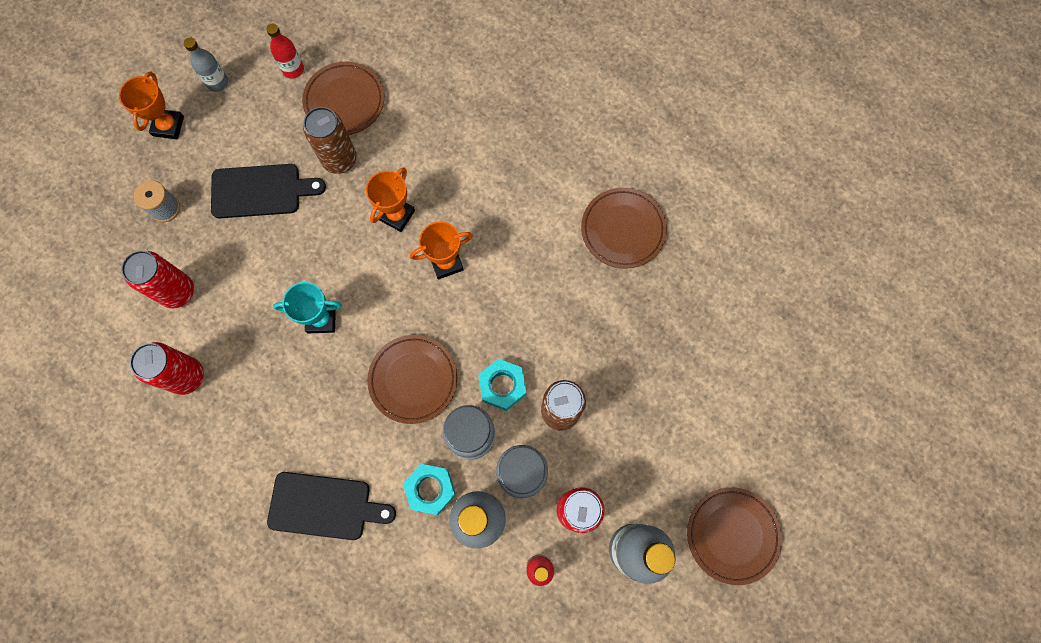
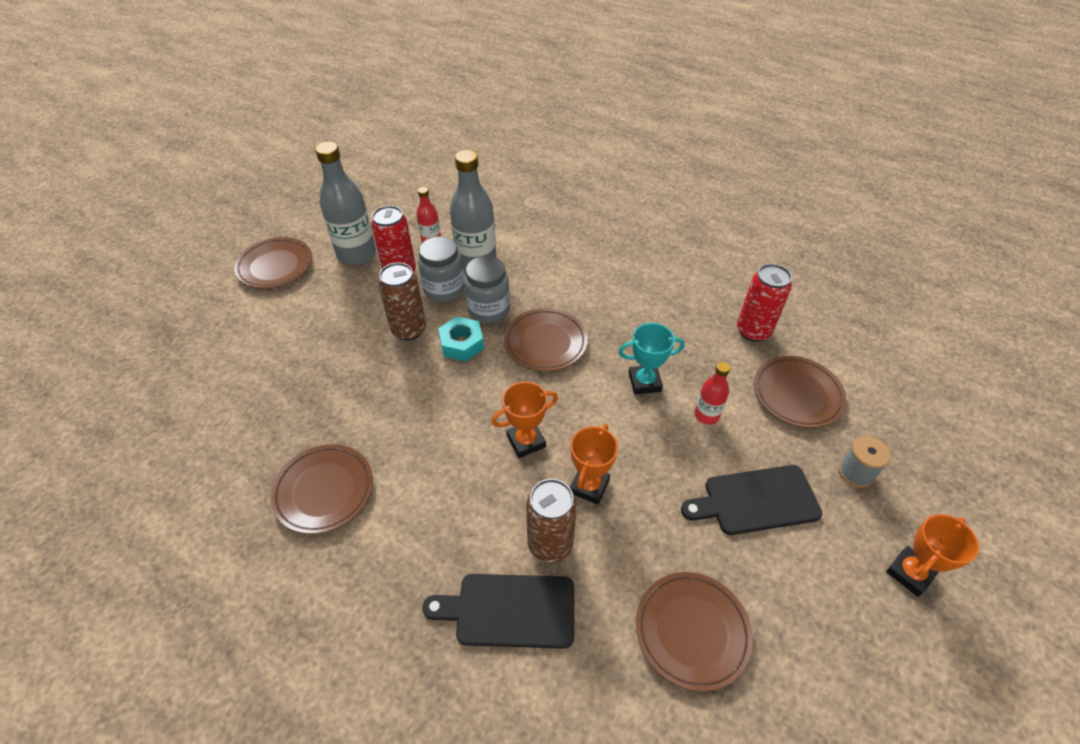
camera: 175 degrees right, 25 degrees down
(168, 126) = (910, 573): orange trophy -> orange trophy turned 45 degrees clockwise
(178, 292) = (797, 394): red can -> brown plate
(217, 82) = (879, 645): grey bottle -> none
(293, 69) = (782, 678): red bottle -> red bottle (706, 415)
(325, 506) = (603, 261): black cutting board -> black cutting board (509, 610)
(339, 160) = (674, 546): brown can -> brown can (550, 544)
(430, 489) = (519, 276): turquoise nut -> none

